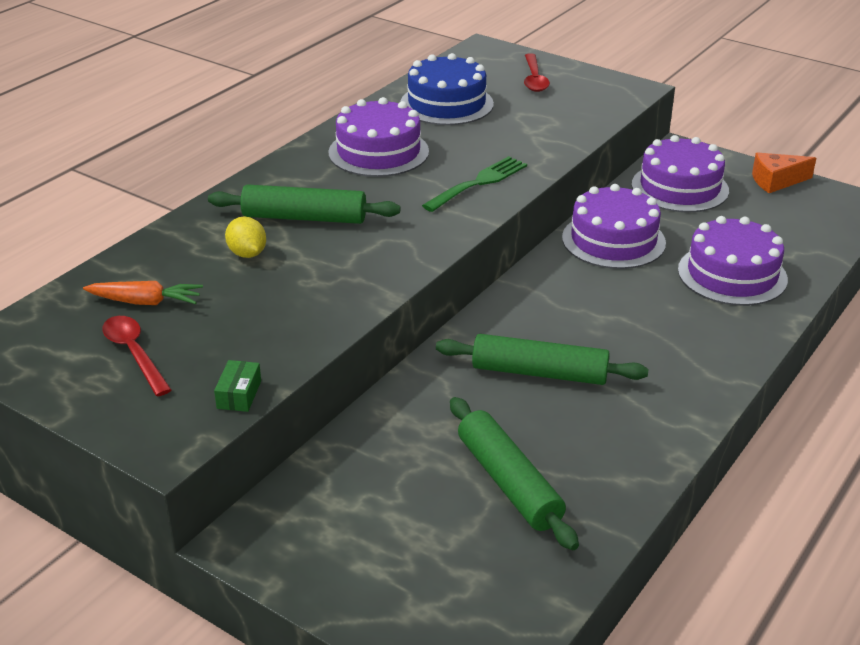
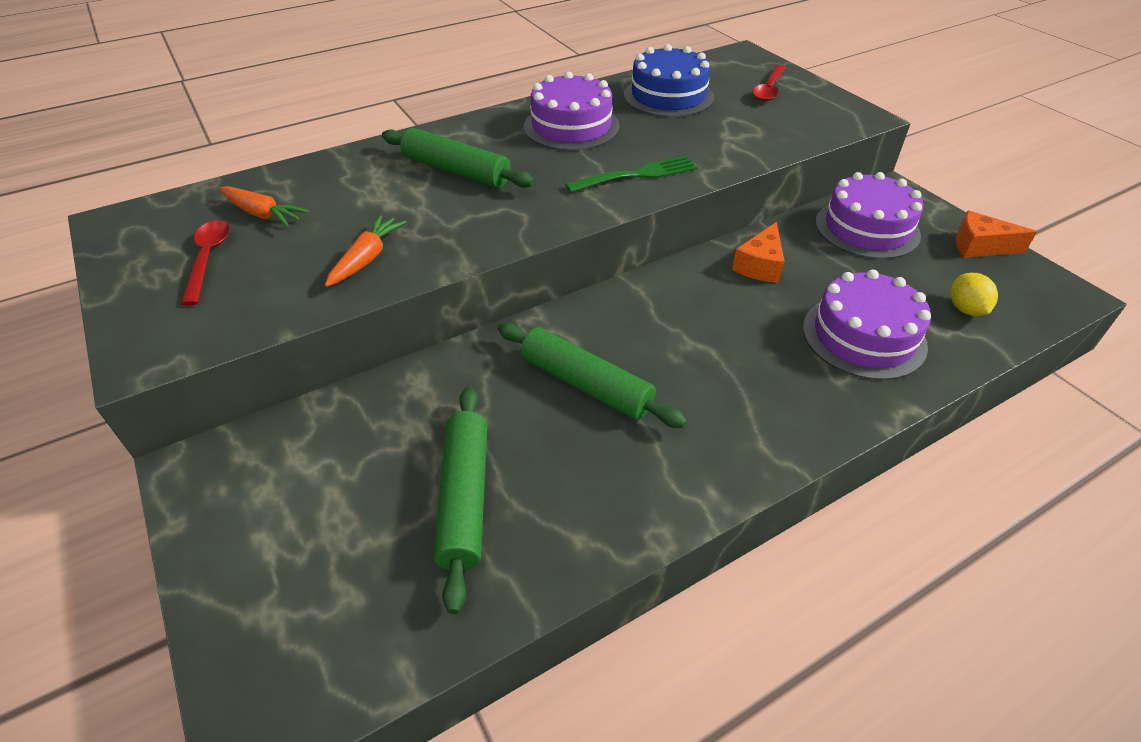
camera: 25 degrees right, 10 degrees up
(239, 394) = (248, 325): green box -> none
(247, 254) = (380, 192): yellow lemon -> yellow lemon (965, 309)
(295, 313) = (367, 258): none -> orange carrot
(613, 240) = (760, 265): purple cake -> orange cheese

